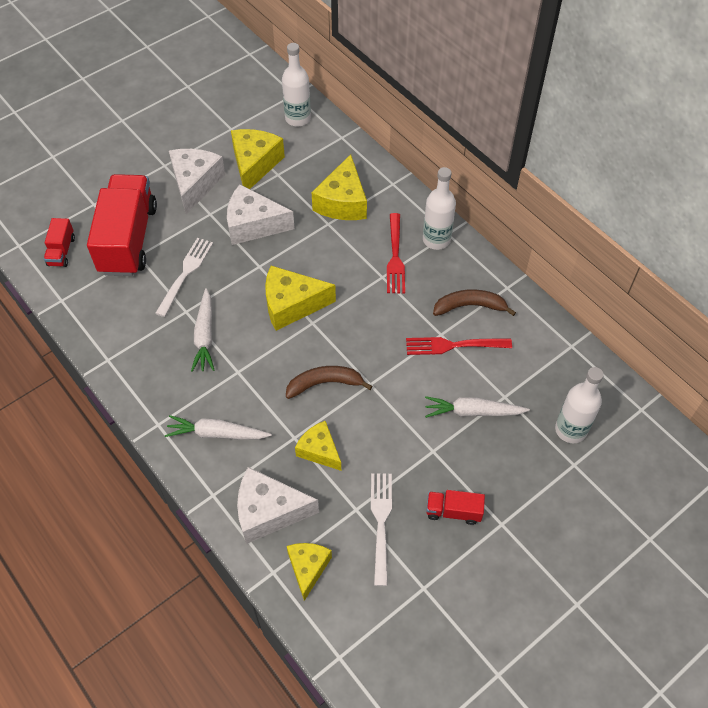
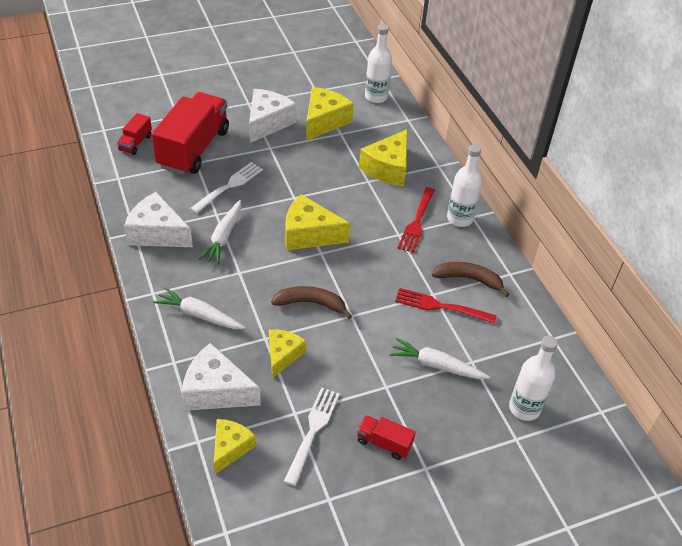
camera: 15 degrees right, 10 degrees down
(253, 224) = (303, 165): white cheese -> white cheese (157, 233)
(319, 450) = (283, 355): yellow cheese -> yellow cheese turned 45 degrees clockwise

